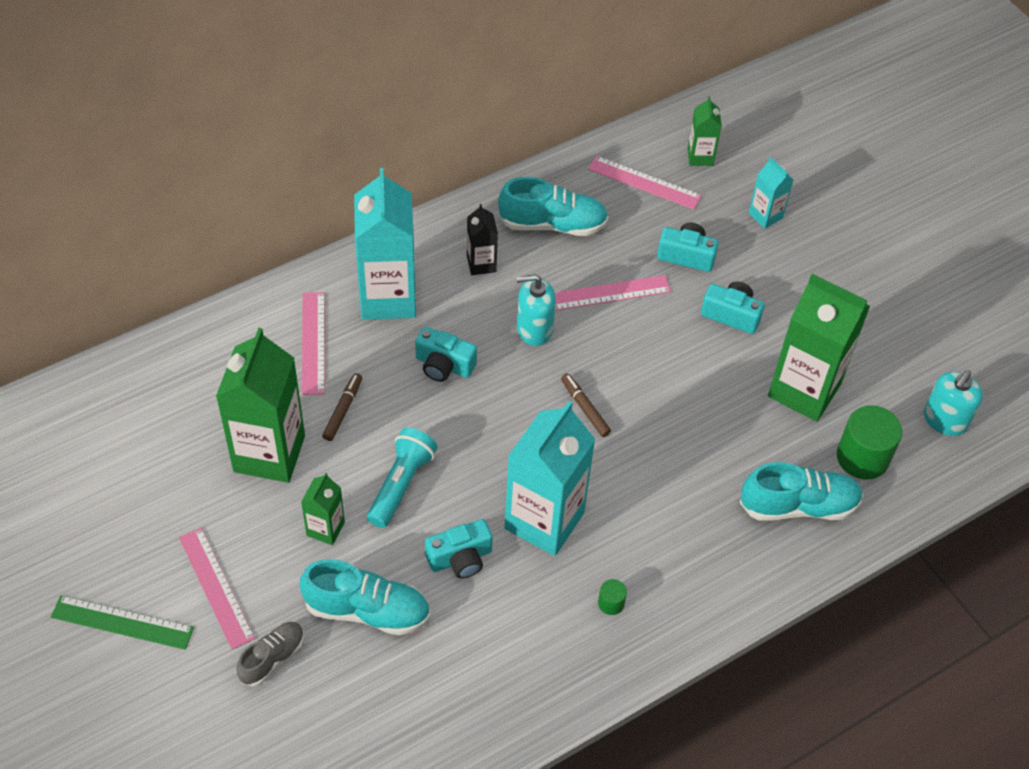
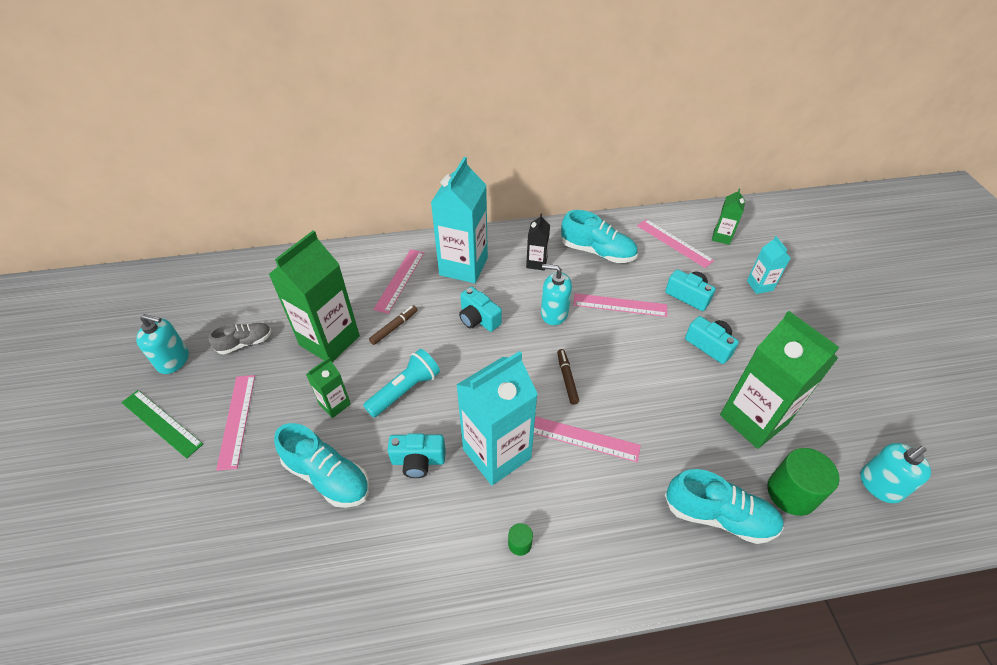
camera: 25 degrees right, 5 degrees down
(78, 544) = (173, 360): none -> turquoise soap dispenser
(272, 658) = (239, 488): grey shoe -> grey shoe (245, 343)
(632, 472) = (583, 438): none -> pink ruler

